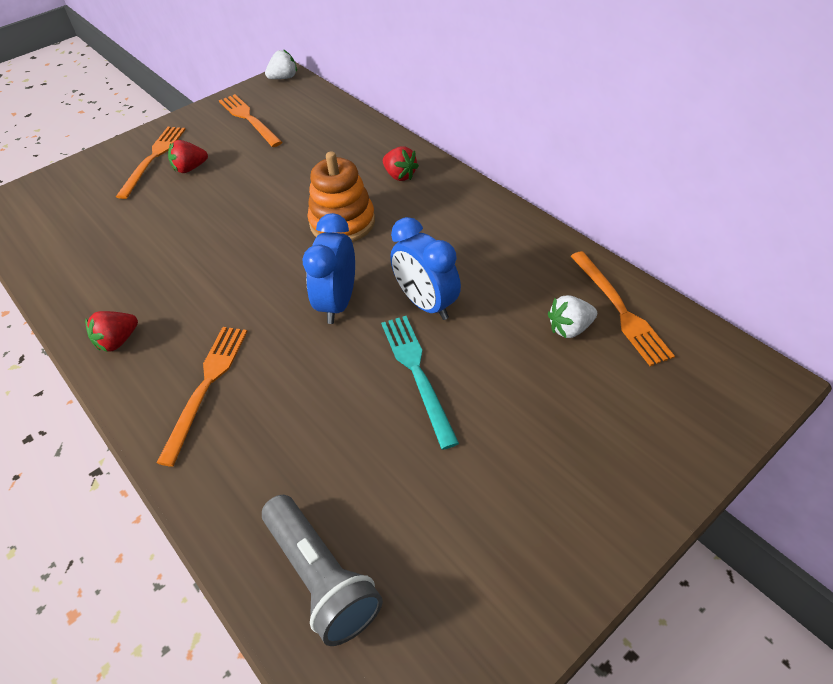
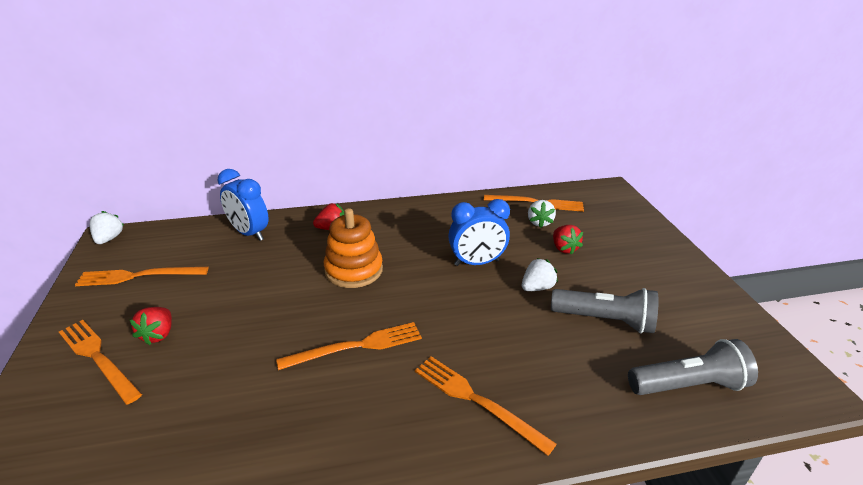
camera: 65 degrees left, 15 degrees down
(118, 341) = (368, 454): red strawberry -> red strawberry (564, 248)
(235, 277) = (356, 346): none -> orange fork
(337, 303) = (441, 300): blue clock -> blue clock (249, 233)
(396, 459) = (604, 320): none -> grey flashlight
(417, 373) = (537, 287): turquoise fork -> white strawberry

